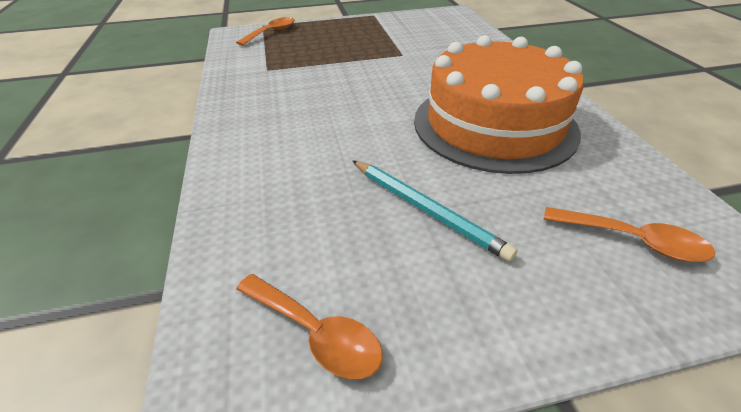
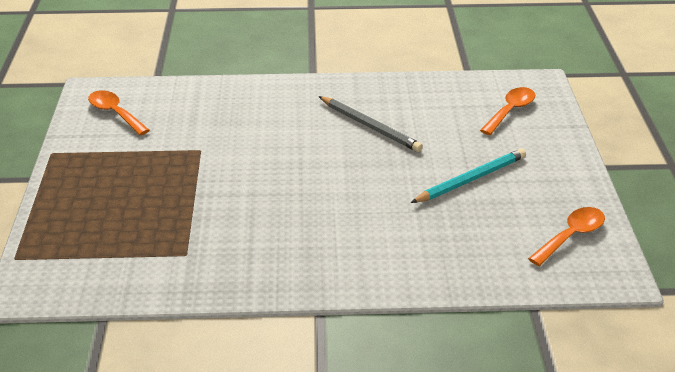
camera: 80 degrees left, 5 degrees down
(271, 33) = (56, 249): orange spoon -> orange spoon (115, 113)
(494, 124) = (370, 126): orange cake -> grey pencil

